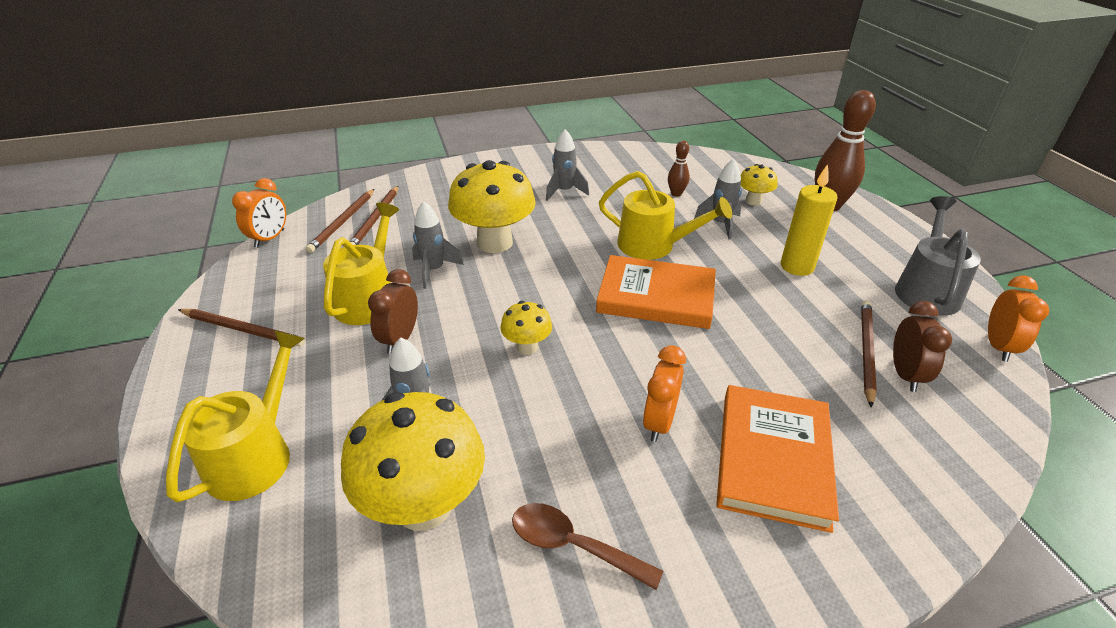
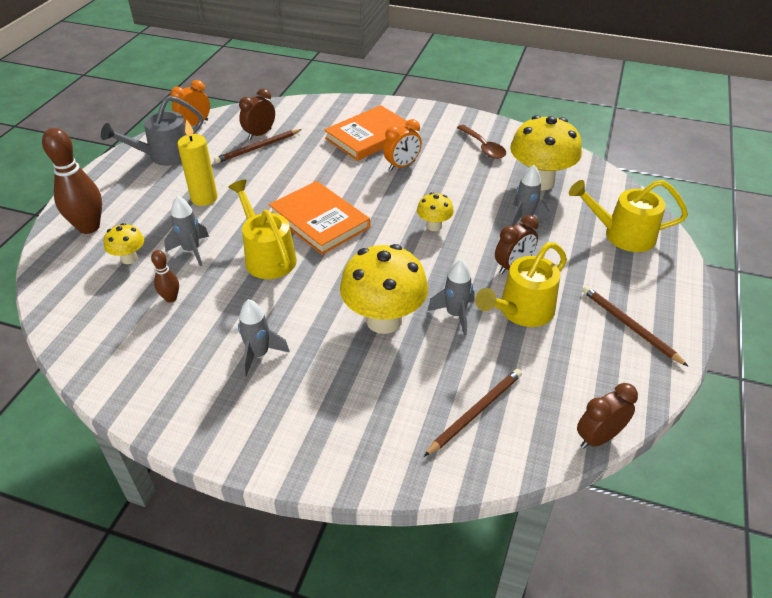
camera: 145 degrees left, 5 degrees up
(256, 454) = (622, 235): yellow watering can -> yellow watering can turned 45 degrees clockwise
(270, 238) = (598, 437): orange clock -> brown clock
(343, 222) = (512, 426): brown pencil -> none

